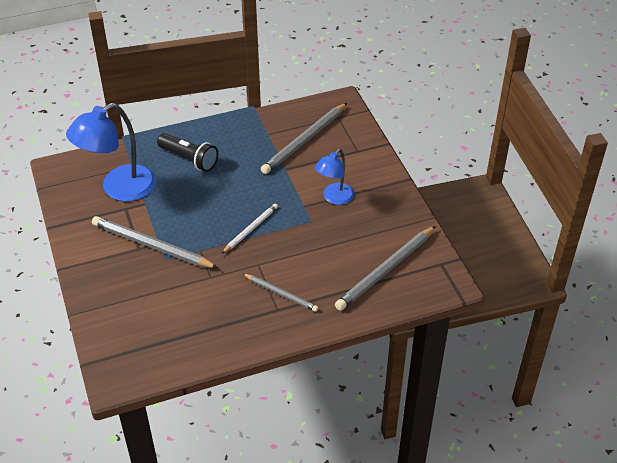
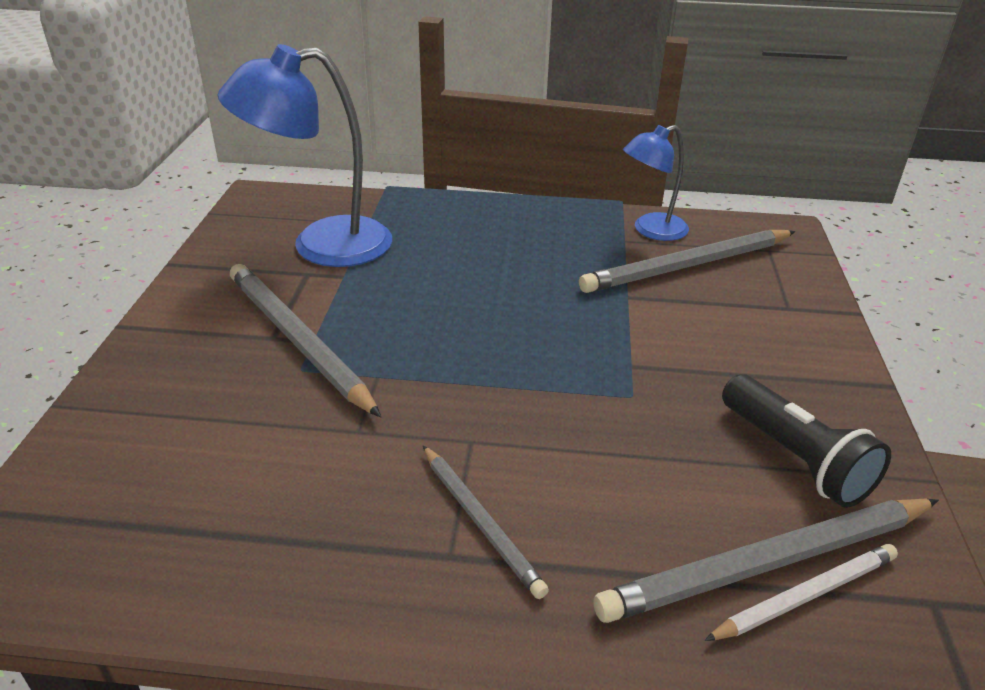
camera: 25 degrees right, 10 degrees down
(189, 159) = (466, 238): black flashlight -> black flashlight (795, 458)
(250, 229) = (498, 372): white pencil -> white pencil (805, 595)
(334, 198) = (703, 370): blue lamp -> blue lamp (651, 230)

